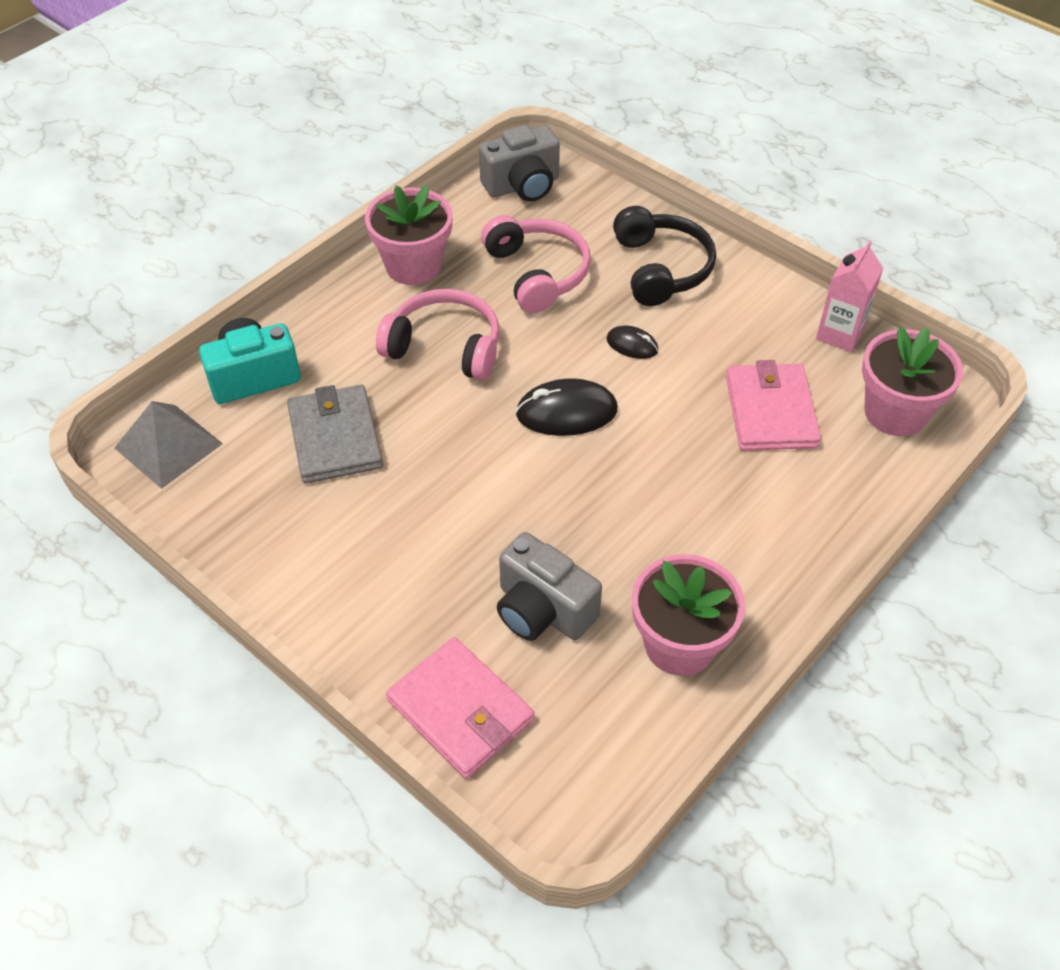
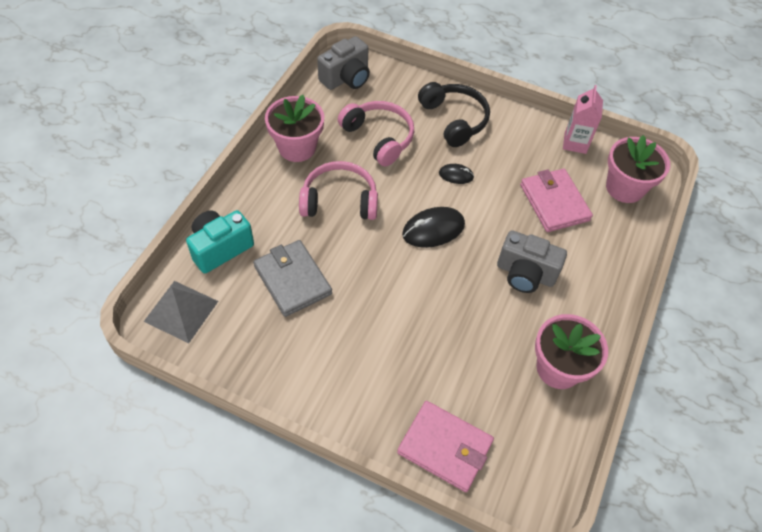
camera: 20 degrees left, 5 degrees up
(542, 610) = (469, 366): grey camera -> grey camera (525, 274)

